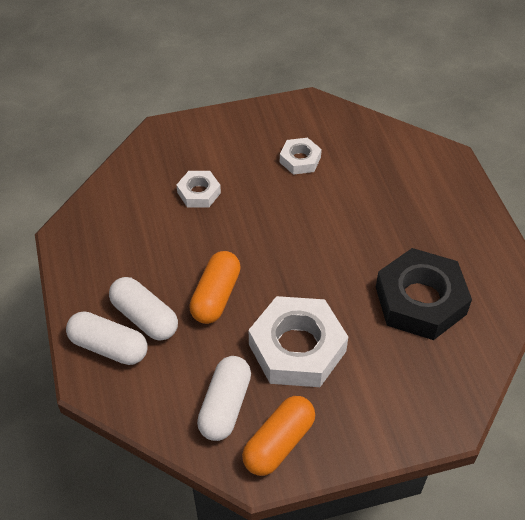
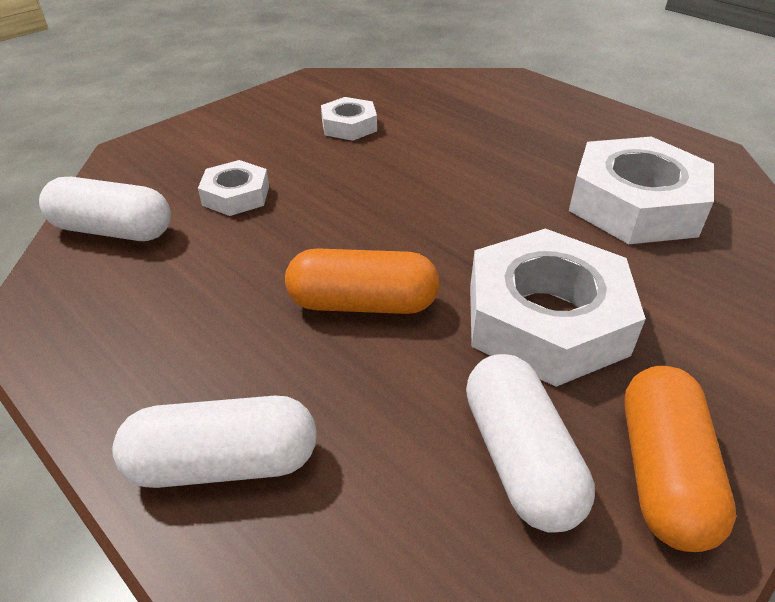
camera: 30 degrees left, 10 degrees down
(145, 317) = (263, 383): white capsule -> white capsule (113, 230)
(216, 296) = (362, 303): orange capsule -> orange capsule turned 75 degrees counterclockwise
(420, 300) = (635, 204): black nut -> white nut

